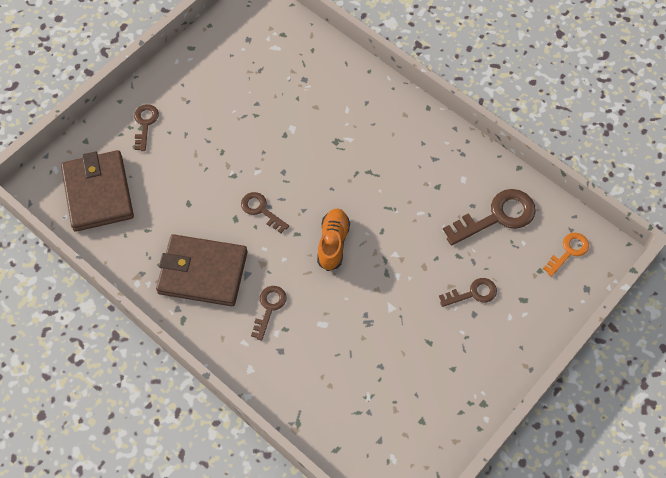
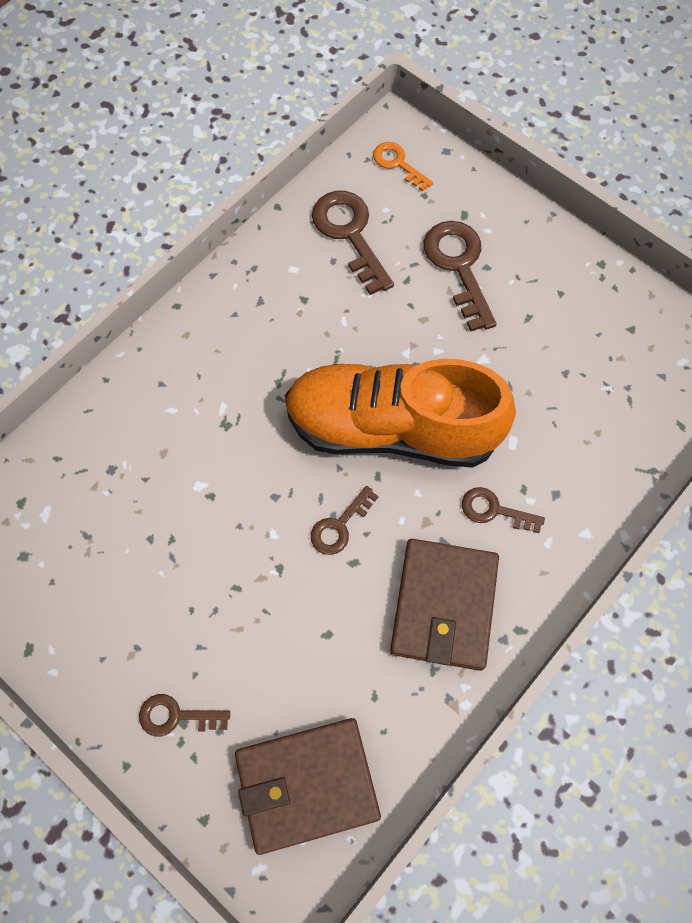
camera: 90 degrees left, 5 degrees up
(333, 243) = (392, 428): orange shoe -> orange shoe, size x2.30
(473, 293) = (459, 266): brown key -> brown key, size x1.72

